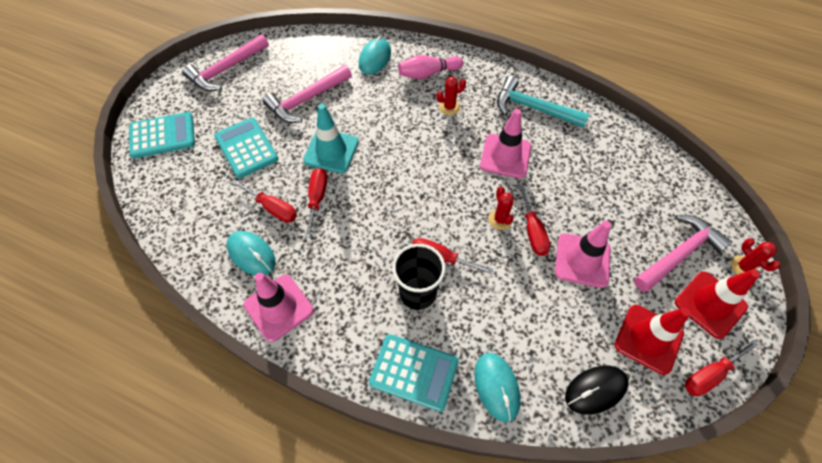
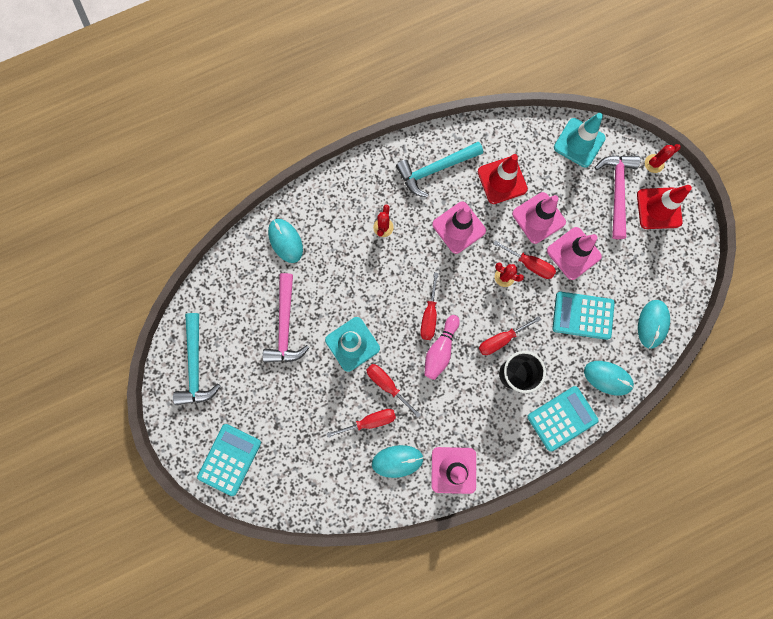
camera: 50 degrees left, 20 degrees up
(226, 69) = (196, 365): pink hammer -> turquoise hammer
(246, 148) = (297, 403): turquoise calculator -> turquoise calculator (582, 315)
(428, 74) = (337, 214): pink bowling pin -> pink bowling pin (440, 350)
(580, 208) = (538, 218): none -> pink traffic cone
(595, 390) = (652, 324): black mouse -> turquoise mouse
(648, 339) = (649, 265): red traffic cone -> red traffic cone (502, 180)
(681, 191) = (579, 143): none -> turquoise traffic cone
(709, 374) = (693, 253): red screwdriver -> red screwdriver (429, 315)
(743, 267) = (654, 163): red cactus -> red cactus turned 45 degrees counterclockwise

